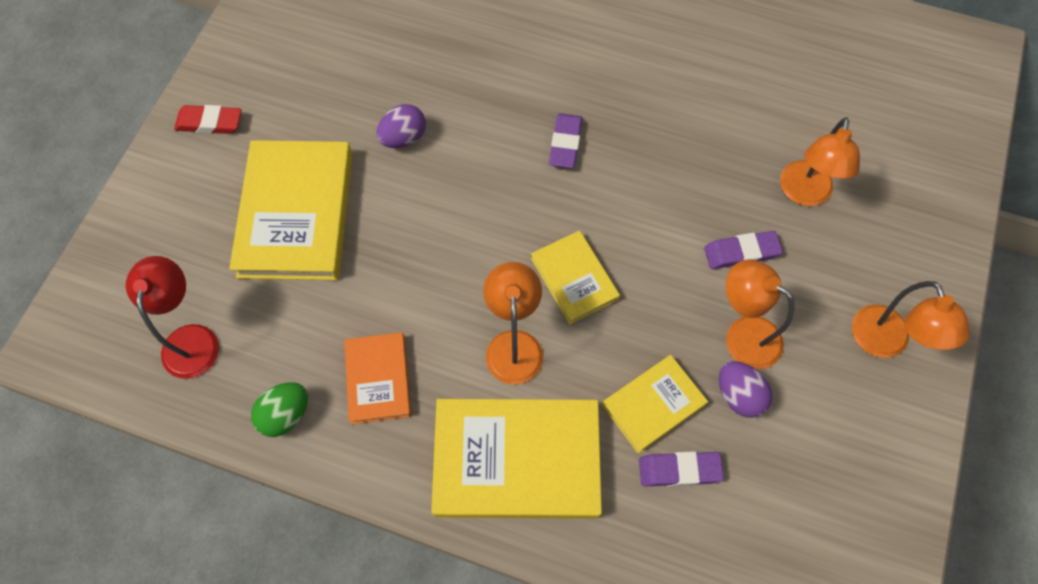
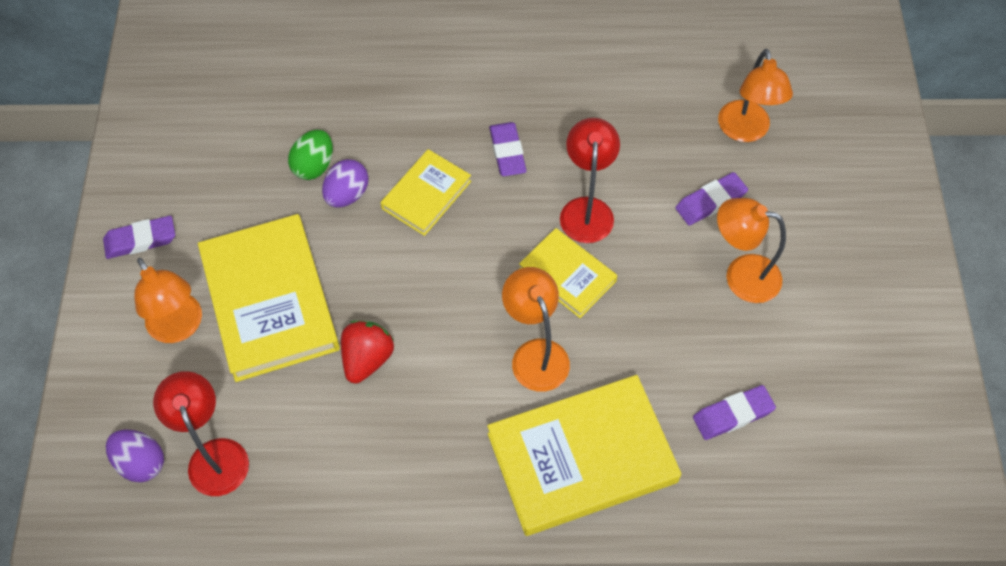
camera: 20 degrees left, 5 degrees down
(209, 123) = (140, 240): red eraser -> purple eraser
(285, 415) = (341, 494): green egg -> green egg (314, 166)
(359, 296) = (367, 359): none -> red strawberry
(378, 379) = (419, 430): orange book -> none
(618, 221) = (586, 209): none -> red lamp
(653, 404) = (686, 364): yellow book -> yellow book (426, 195)
(739, 395) = (759, 330): purple egg -> purple egg (141, 462)
(885, 343) = (867, 241): orange lamp -> orange lamp (179, 328)

